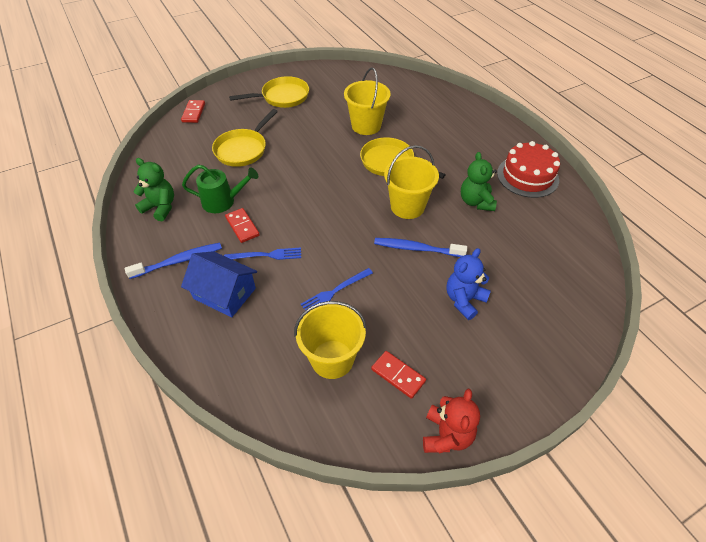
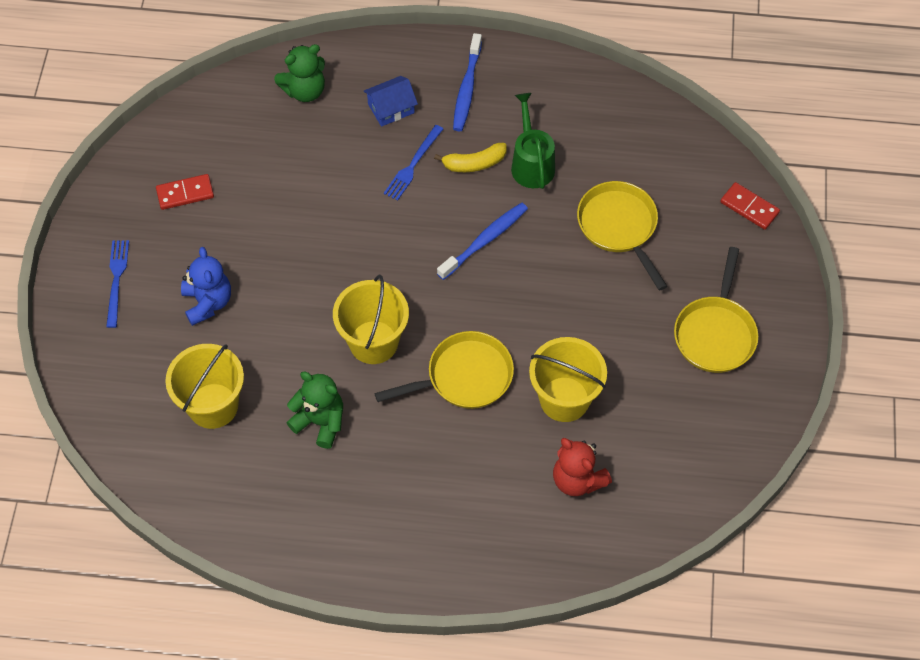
camera: 125 degrees right, 10 degrees up
(160, 207) = (567, 102): green teddy bear -> green teddy bear (304, 90)
(223, 201) = (531, 163): green watering can -> green watering can turned 135 degrees clockwise
(224, 293) = (391, 108): blue house -> blue house, size x0.67
(242, 226) = (474, 163): red domino -> yellow banana
(332, 359) = (244, 154): yellow bucket -> yellow bucket (213, 406)
(335, 291) = (315, 199): blue fork -> blue fork (117, 280)
(416, 248) = (305, 307): blue toothbrush -> blue toothbrush (485, 240)
(446, 435) = (107, 193): red teddy bear -> red teddy bear (577, 479)
(527, 176) = (311, 521): red cake -> none

